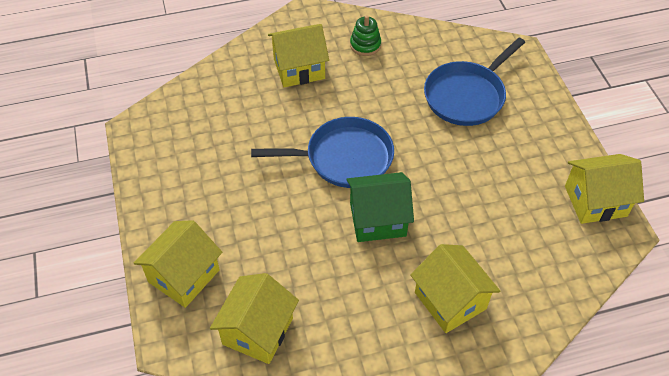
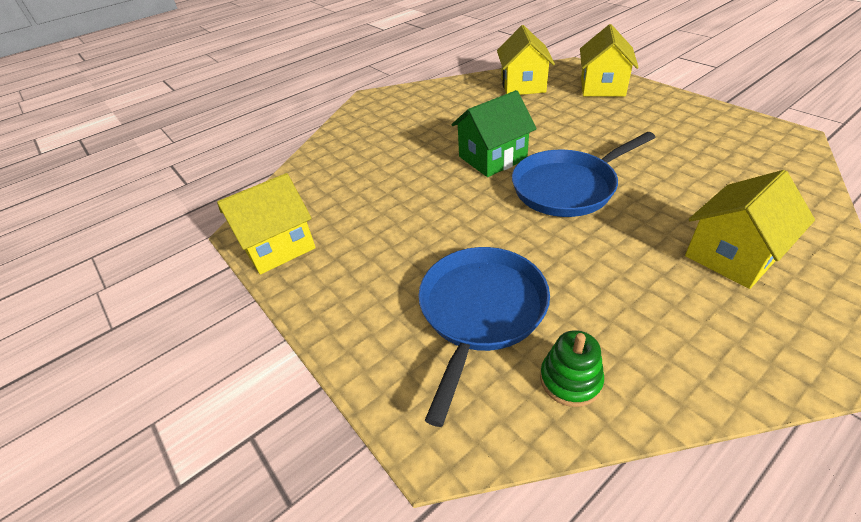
camera: 160 degrees right, 10 degrees down
(365, 45) = (693, 332): green stacking toy -> green stacking toy (570, 380)
(450, 300) = (399, 136): yellow house -> none

